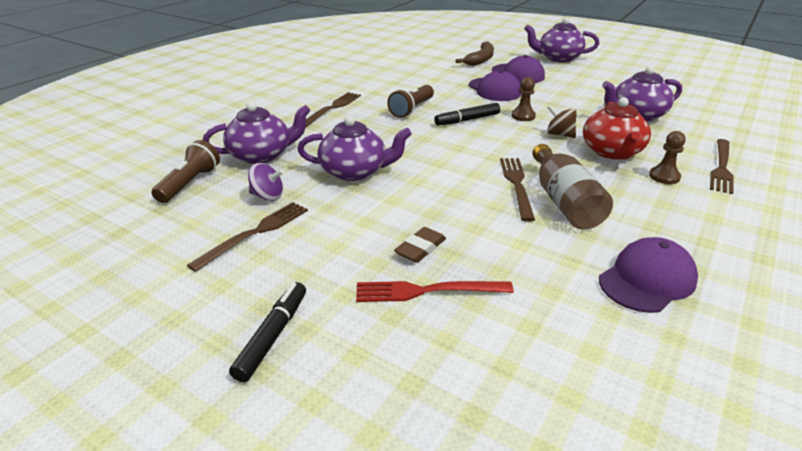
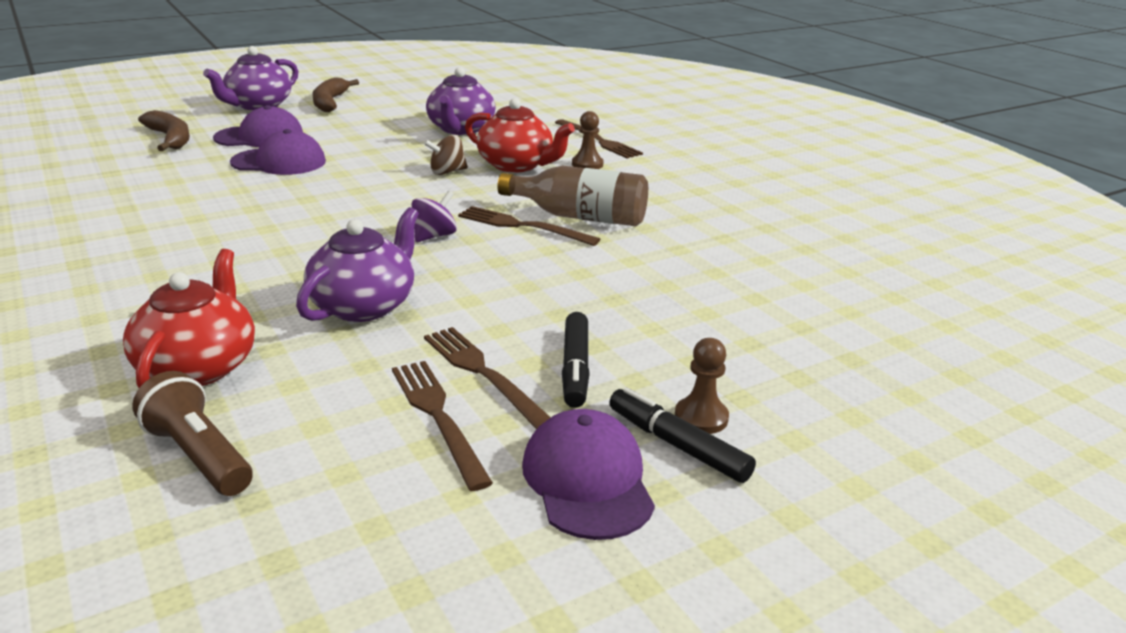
camera: 65 degrees left, 5 degrees down
(262, 155) = (198, 366): purple teapot -> red teapot
(267, 196) = (344, 387): purple spinning top -> purple spinning top (434, 236)
(332, 108) = (130, 272): brown fork -> brown fork (483, 373)
(411, 109) = (243, 222): brown flashlight -> none
(420, 248) = (589, 312): brown eraser -> none
(427, 291) = (668, 330): red fork -> none
(467, 120) = (334, 201): black marker -> black marker (575, 368)
(523, 116) = (376, 172): brown pawn -> brown pawn (701, 417)
(600, 70) = (330, 102): none -> brown banana
(647, 279) = (730, 230): purple cap -> purple cap (587, 480)

